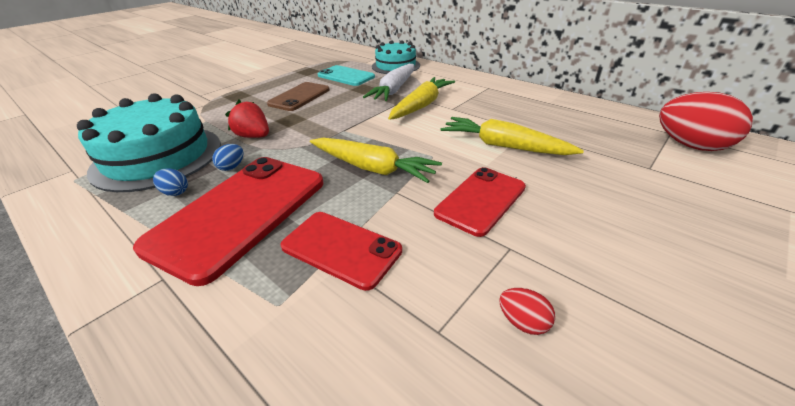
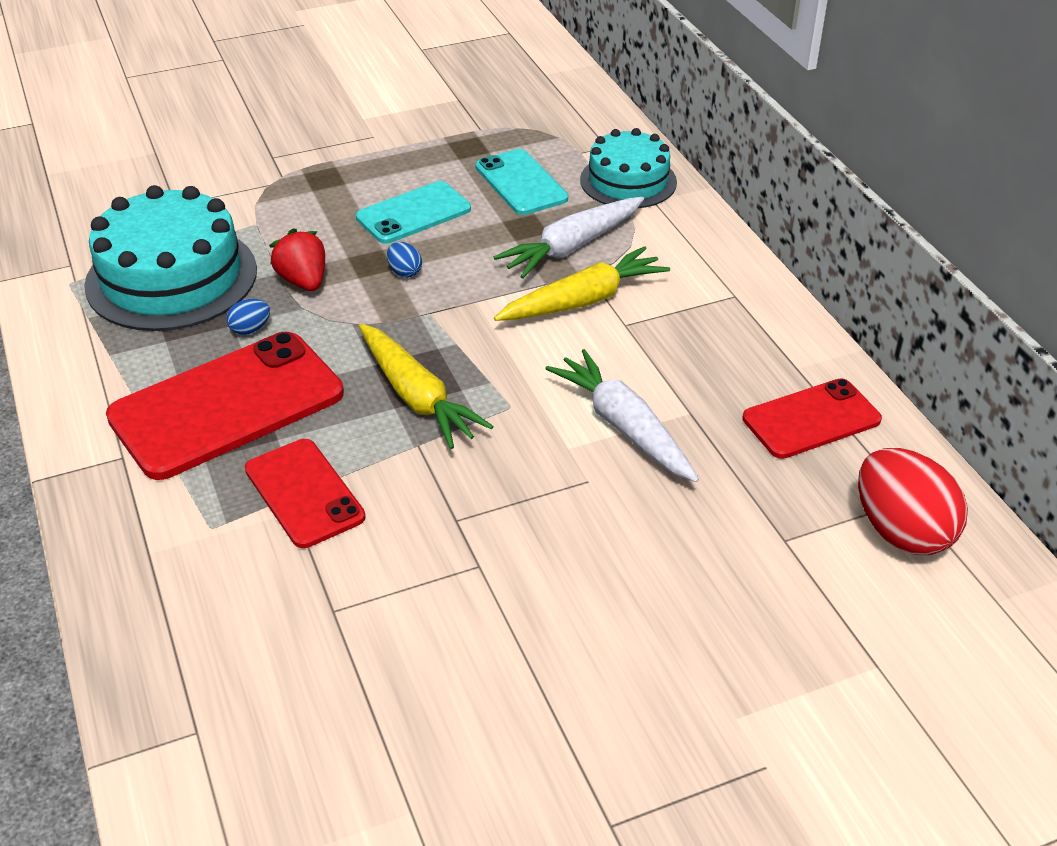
camera: 25 degrees right, 5 degrees up
(175, 192) = (171, 347): blue egg -> blue egg (404, 272)
(299, 97) = (413, 213): brown phone -> turquoise phone
(481, 200) = (506, 496): red phone -> red phone (811, 419)
(504, 146) = (624, 427): yellow carrot -> white carrot
(523, 322) = (414, 636): red egg -> none

